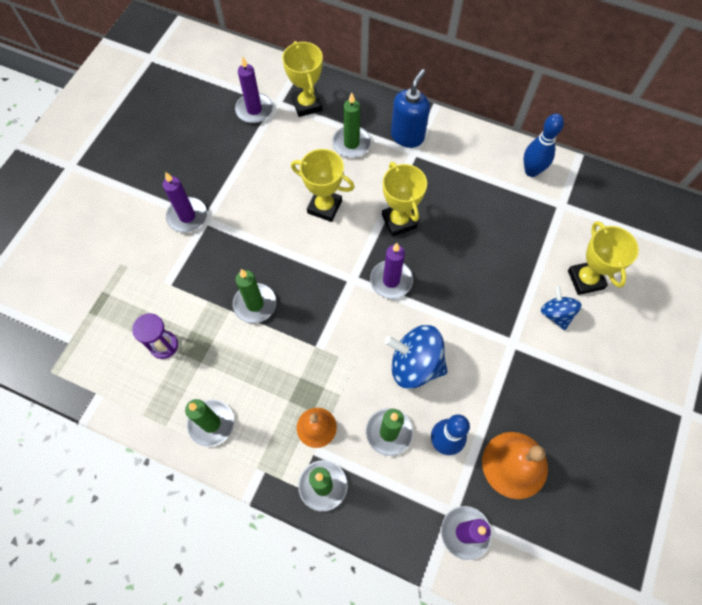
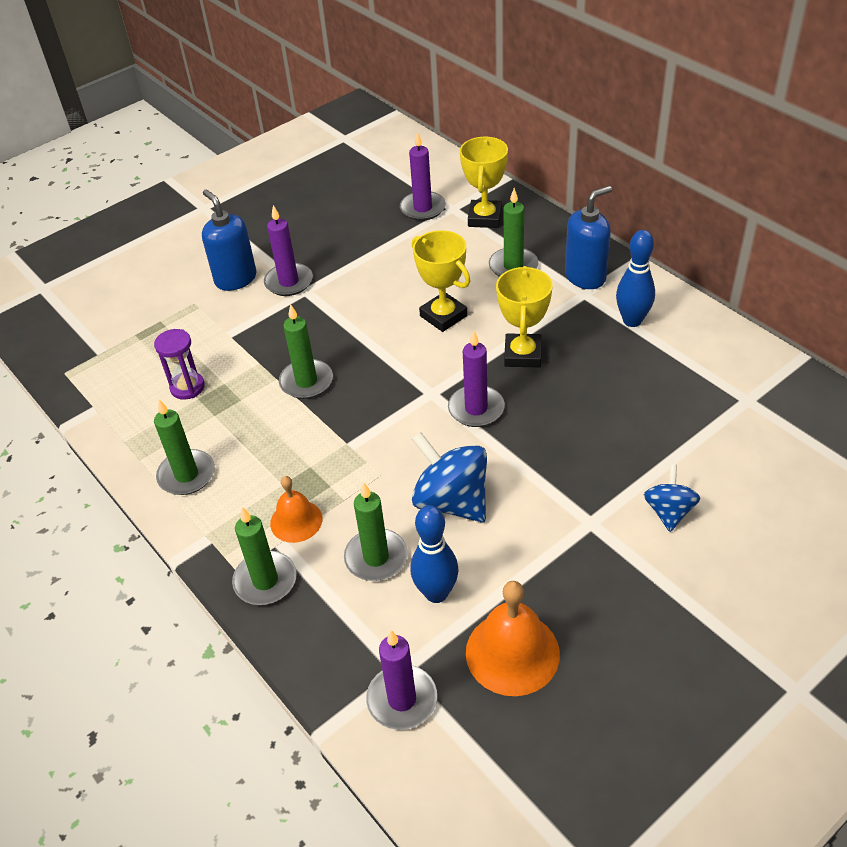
camera: 30 degrees right, 20 degrees down
(141, 228) = (235, 279): none -> blue soap dispenser
(531, 171) = (726, 353): blue bowling pin -> blue bowling pin (632, 320)
(585, 279) = (733, 488): yellow trophy -> none

